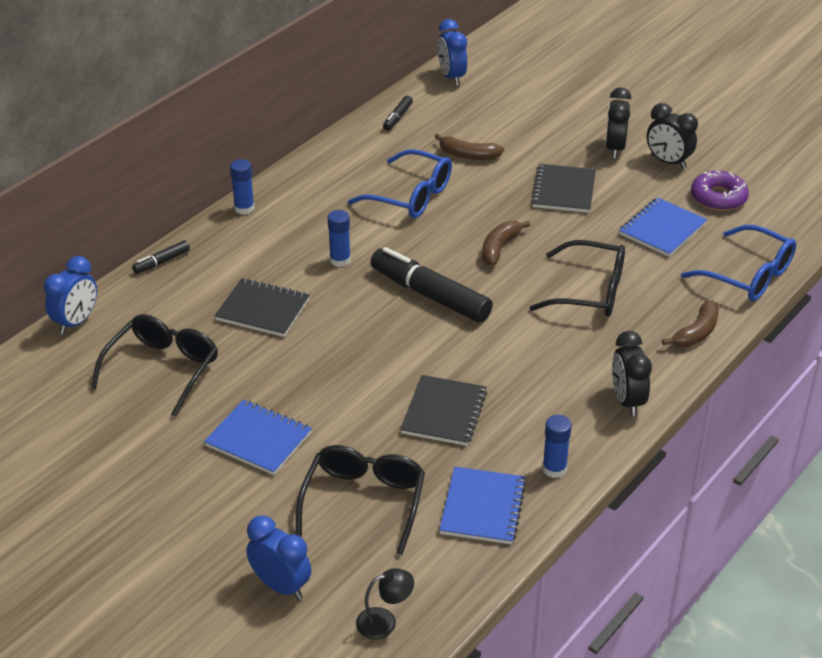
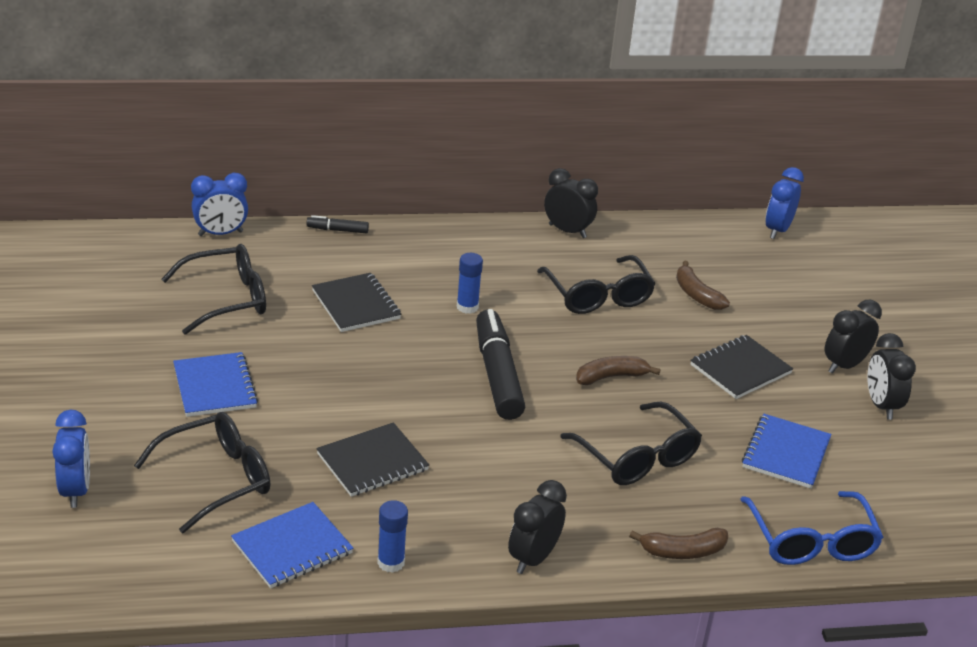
camera: 40 degrees right, 5 degrees down
(244, 208) = (453, 229): blue glue stick -> none
(323, 160) = (567, 231): none -> black clock
(384, 621) = (101, 567): black lamp -> none
(397, 118) = (679, 234): black marker -> none
(411, 196) = (598, 296): blue glasses -> black glasses
(662, 229) = (786, 453): blue notebook -> blue notebook turned 60 degrees counterclockwise
(718, 197) = (886, 463): purple donut -> none

